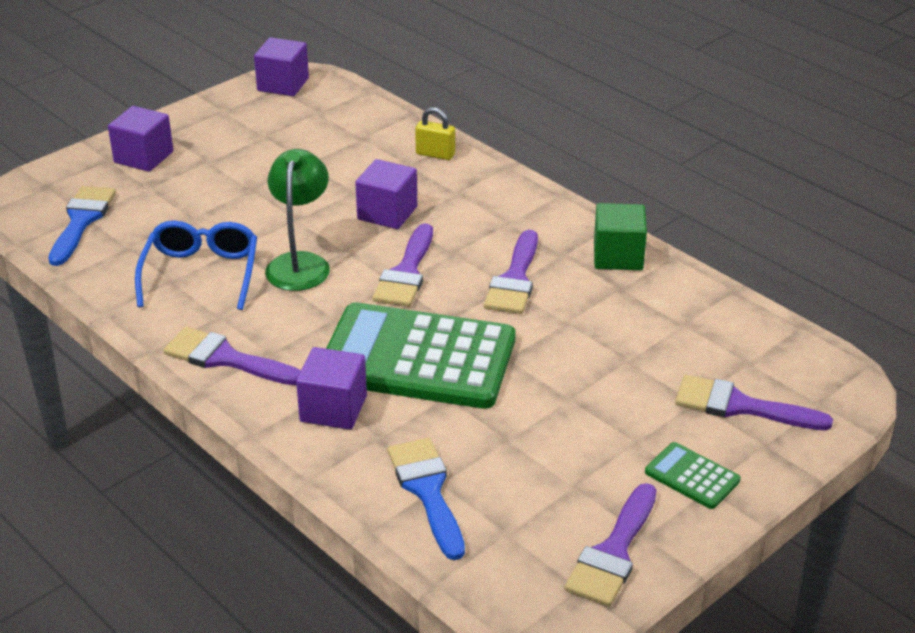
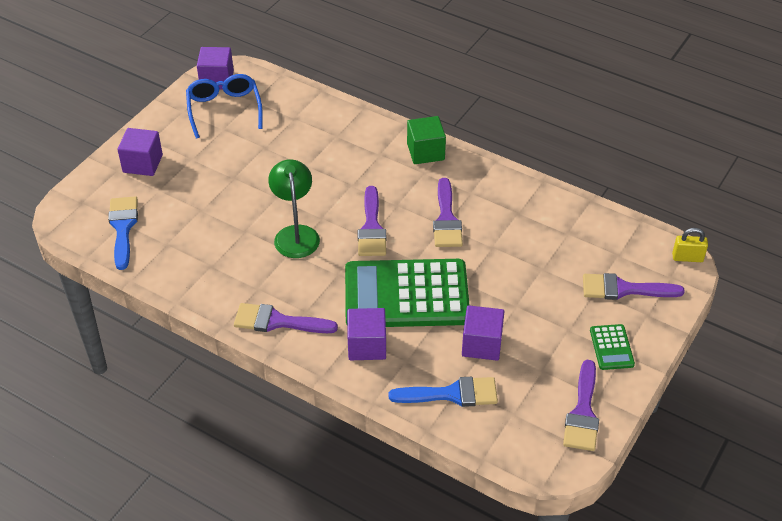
camera: 15 degrees left, 10 degrees up
(201, 273) = (230, 256): blue glasses -> blue glasses (224, 109)
(387, 213) = (339, 180): purple cube -> purple cube (481, 344)
(427, 491) = (452, 394): blue brush -> blue brush turned 120 degrees clockwise
(435, 154) = (352, 123): yellow padlock -> yellow padlock (687, 258)
(618, 256) = (507, 187): green cube -> green cube (425, 152)
(692, 476) = (611, 347): green calculator -> green calculator turned 120 degrees counterclockwise

